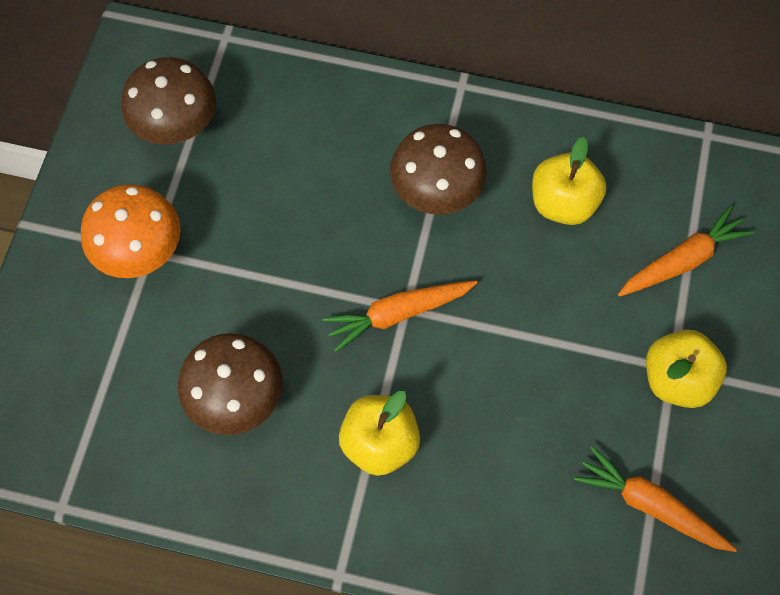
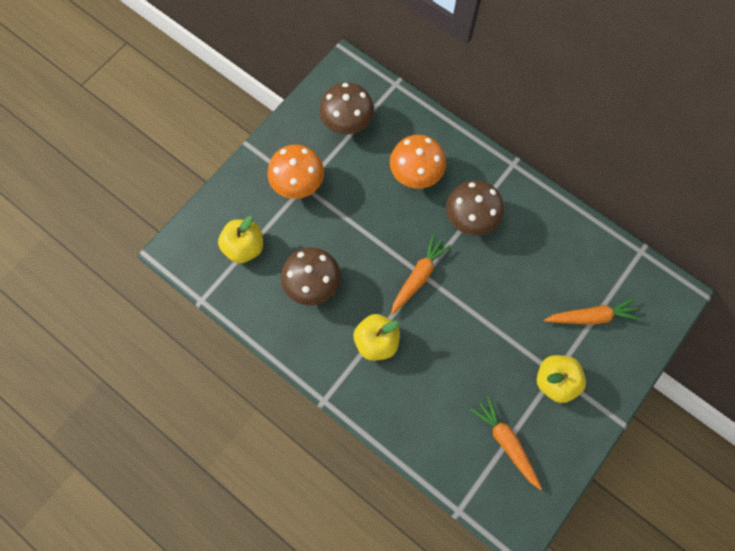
camera: 25 degrees right, 5 degrees up
(321, 162) = (415, 175): none -> orange mushroom
(398, 314) = (418, 277): orange carrot -> orange carrot turned 120 degrees clockwise
(563, 203) = (538, 255): yellow apple -> yellow apple (245, 247)

